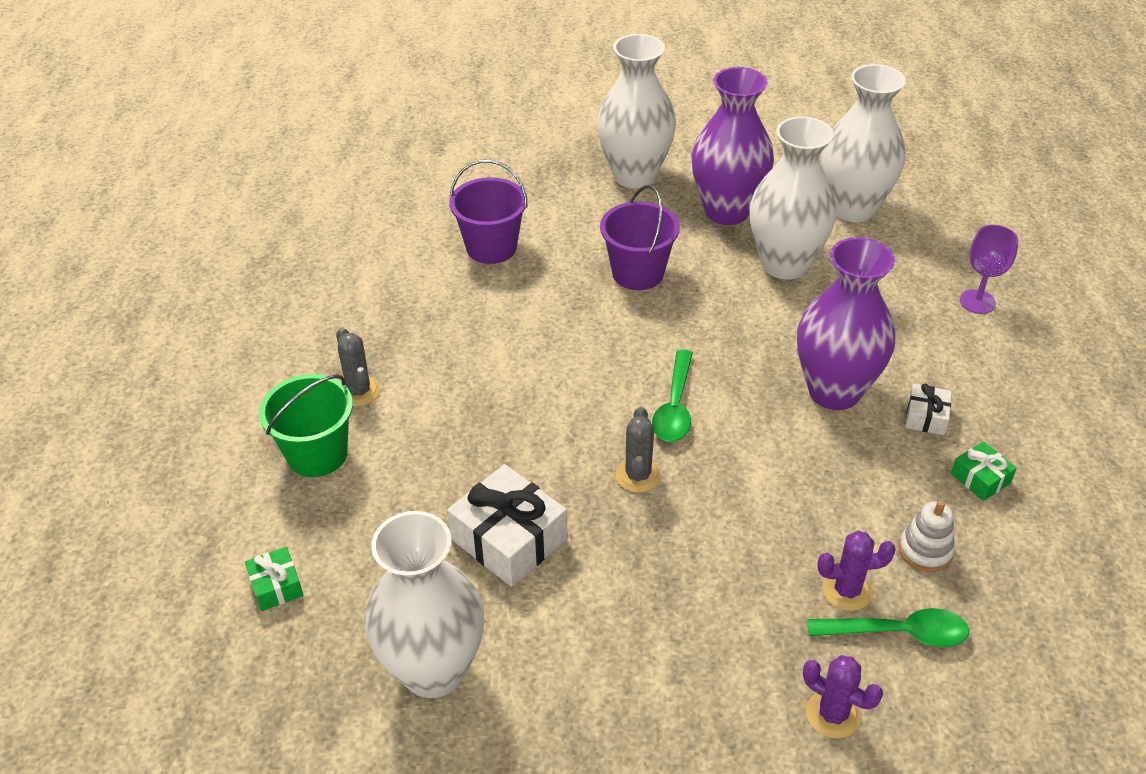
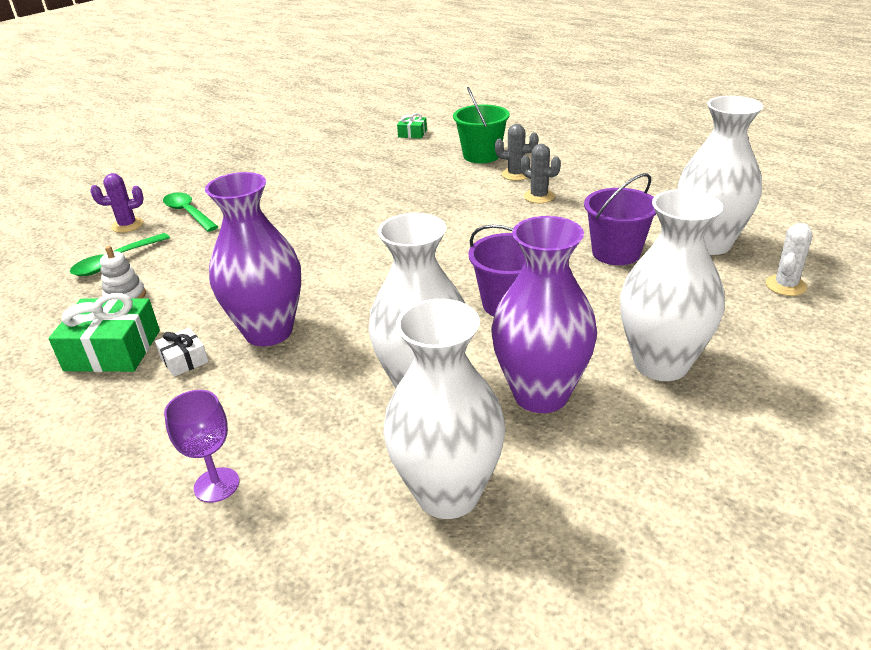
camera: 130 degrees right, 10 degrees down
(433, 670) = (316, 152): white vase -> white vase (708, 244)
(468, 152) = (785, 285): none -> white cactus
(509, 539) = (351, 184): white gift -> none
(638, 475) = (329, 230): grey cactus -> grey cactus (539, 196)
(675, 406) = (357, 262): green spoon -> green spoon (188, 213)
(847, 590) = (159, 259): purple cactus -> none
(980, 478) = (113, 350): green gift -> green gift, size x1.92

